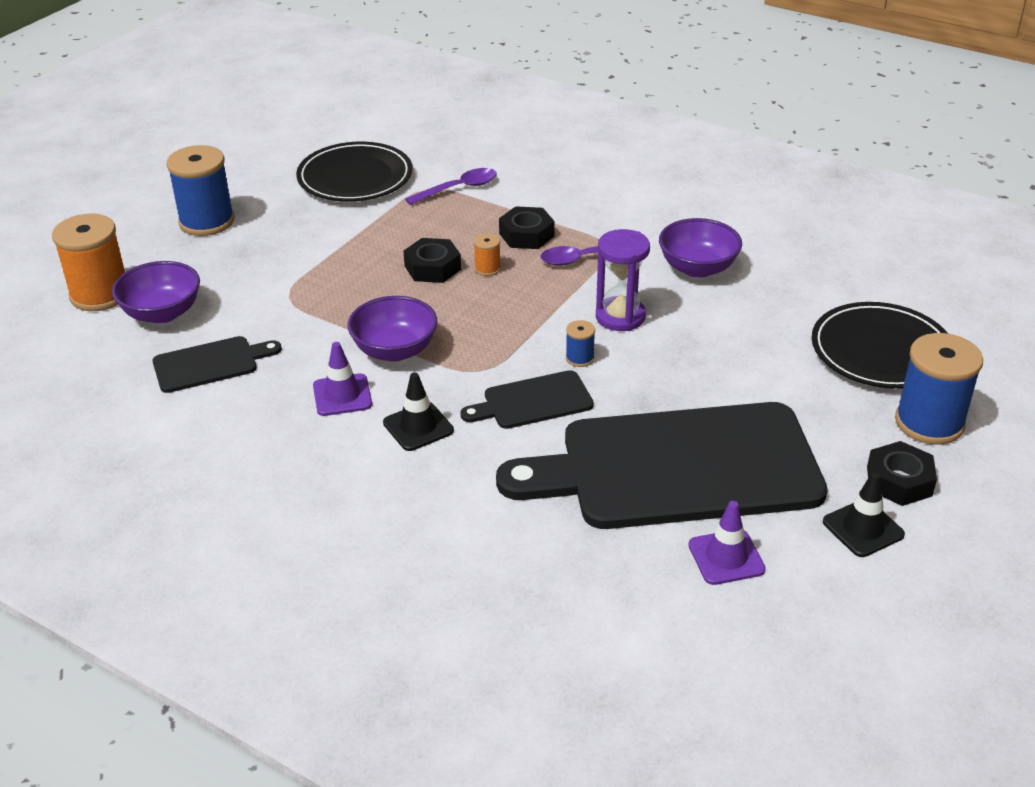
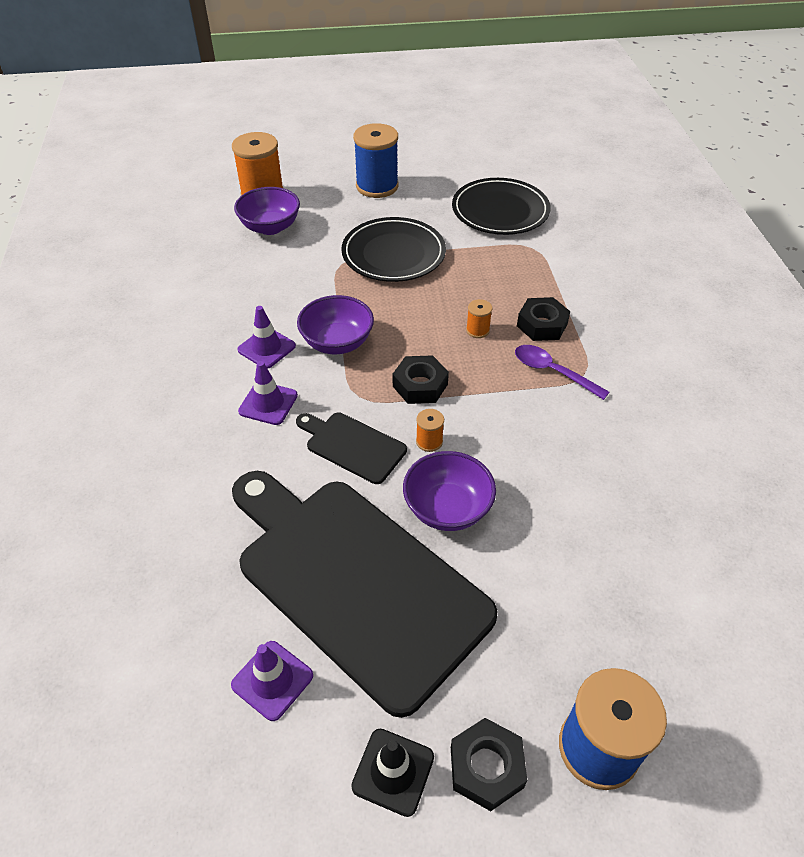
camera: 50 degrees right, 10 degrees up
(210, 364) = (242, 275): black cutting board -> none
(418, 427) = (268, 403): black traffic cone -> purple traffic cone
(432, 267) = (446, 304): black nut -> black nut (420, 385)
(458, 189) = (551, 260): purple spoon -> none
(579, 358) = (429, 441): blue spool -> orange spool
(620, 317) = (505, 434): purple hourglass -> none
(697, 268) = (624, 444): purple bowl -> purple bowl (447, 508)
(881, 351) = (663, 644): black plate -> black plate (393, 254)

